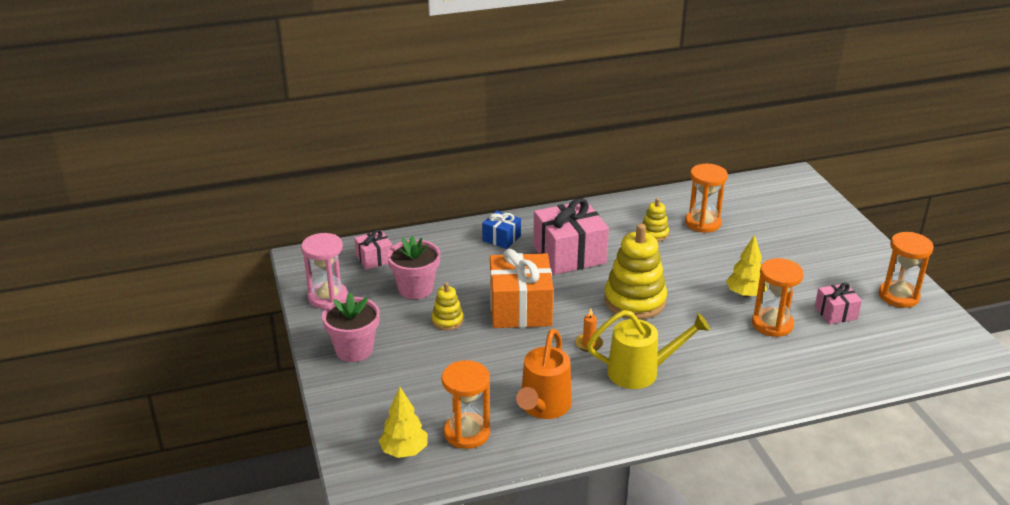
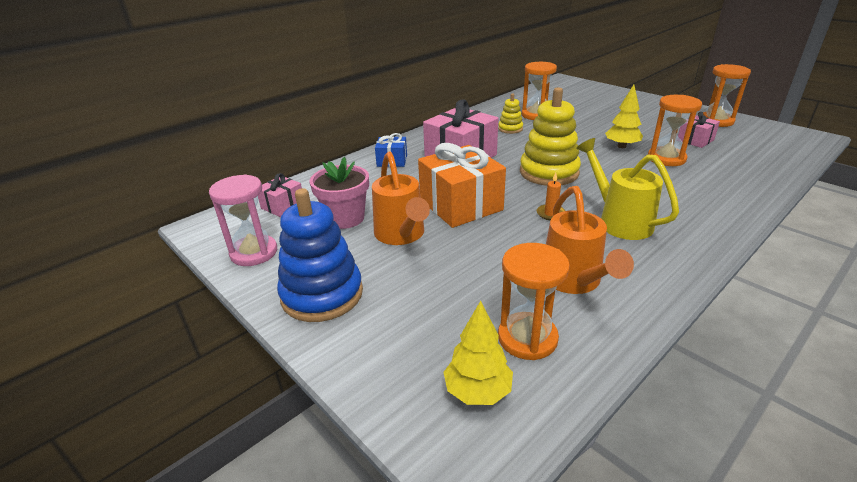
camera: 25 degrees left, 0 degrees up
(354, 350) = (322, 294): pink flower pot -> blue stacking toy
(447, 320) = (401, 235): yellow stacking toy -> orange watering can
(641, 372) = (619, 221): yellow watering can -> yellow watering can turned 90 degrees counterclockwise

